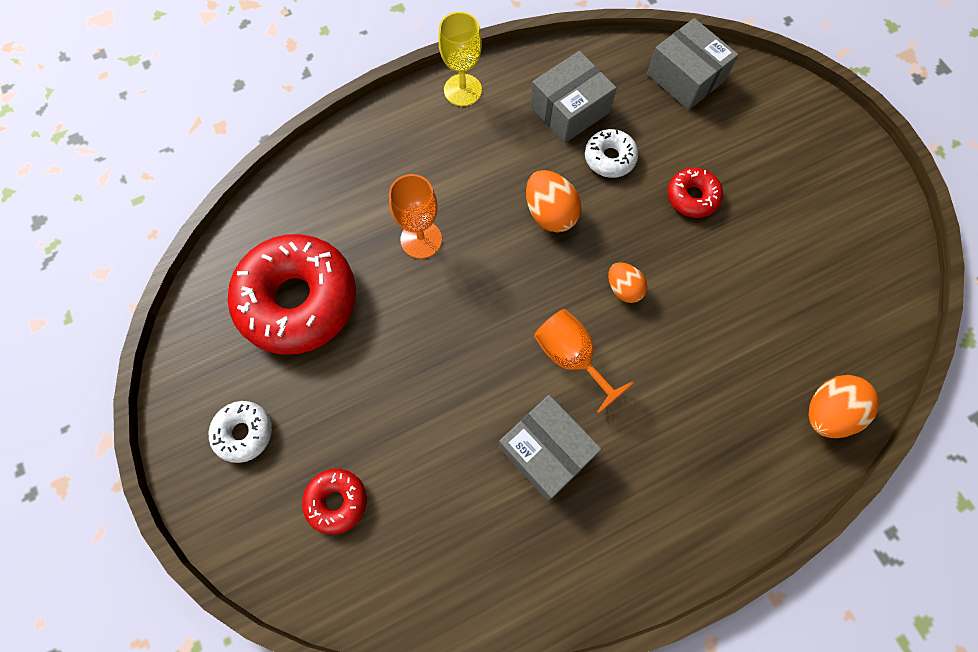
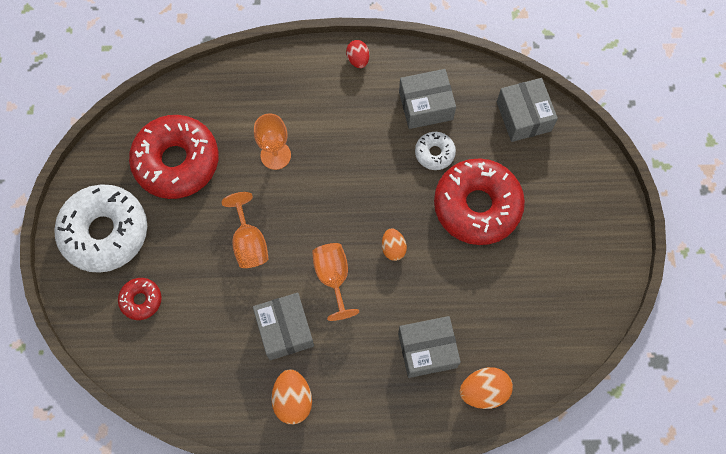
camera: 25 degrees right, 0 degrees up
(244, 433) = (105, 232): white donut -> white donut, size x2.15
(443, 361) = (249, 242): none -> orange goblet
(462, 90) = (358, 59): yellow goblet -> red egg
(550, 213) = (371, 175): orange egg -> orange egg (293, 400)
(692, 197) = (477, 206): red donut -> red donut, size x2.15
(733, 393) = (427, 350): none -> grey box

